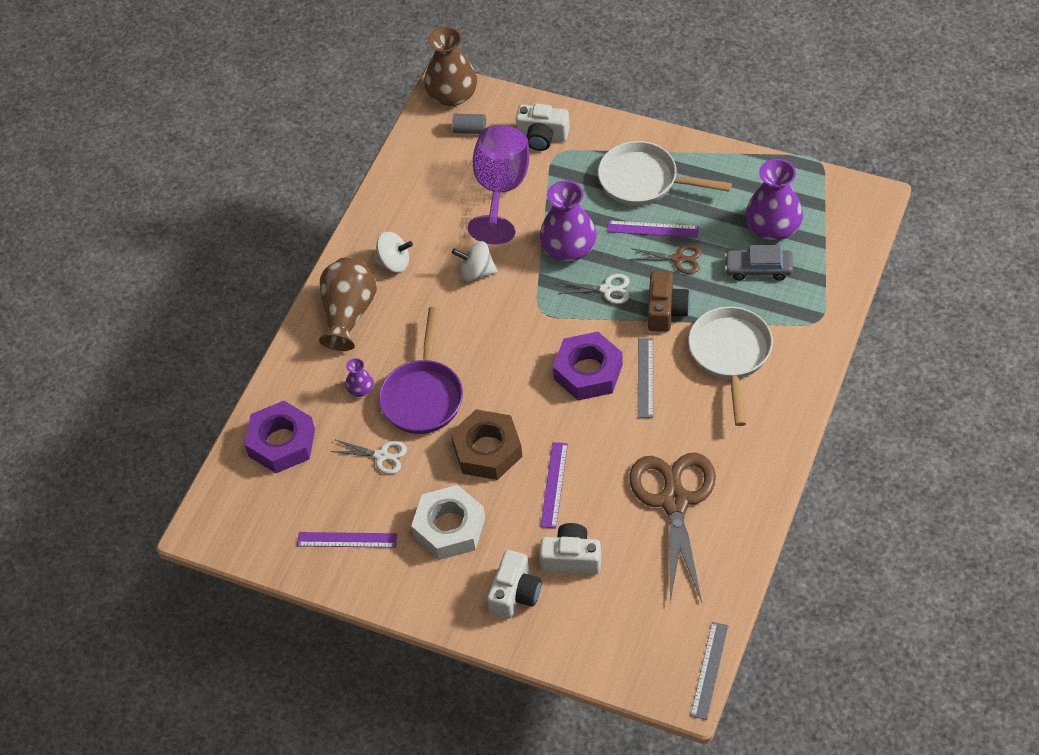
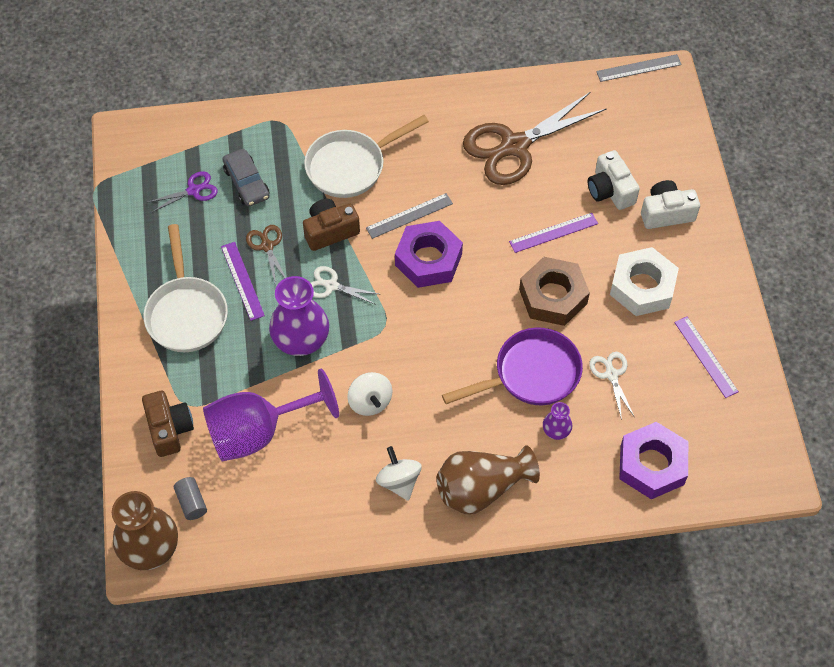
camera: 125 degrees left, 5 degrees up
(542, 136) = (169, 429): white camera -> brown camera
(607, 289) = (331, 286): white scissors -> white scissors turned 45 degrees counterclockwise
(773, 227) = (193, 190): purple vase -> purple scissors

